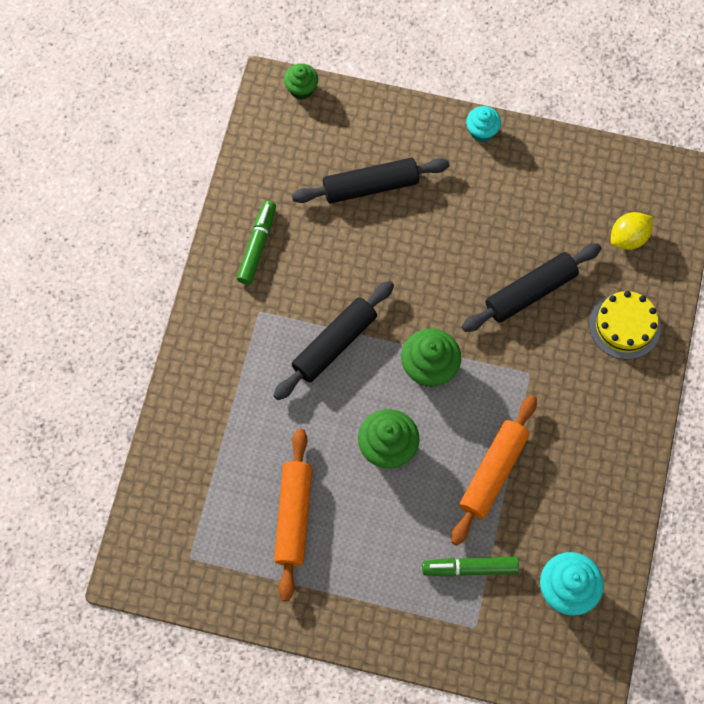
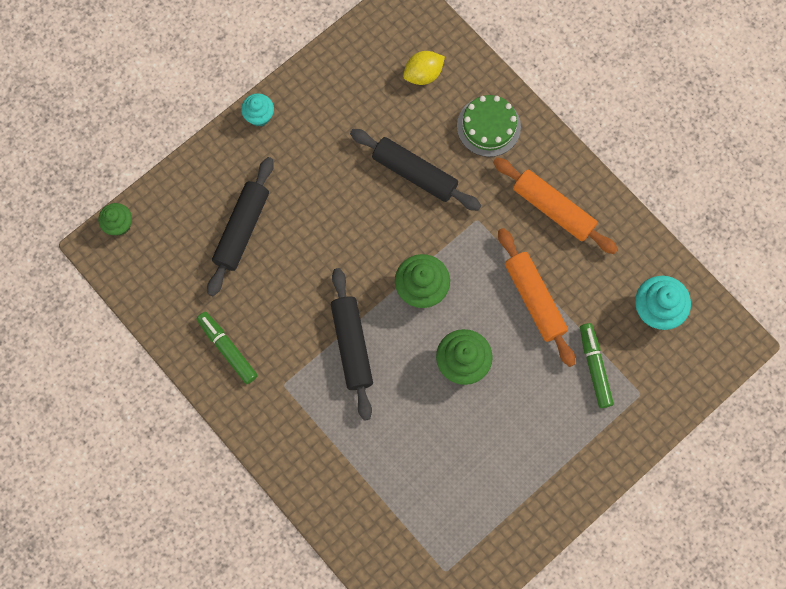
camera: 55 degrees left, 5 degrees up
(293, 516) = (467, 469): orange rolling pin -> orange rolling pin (553, 209)
(470, 568) = (594, 367): green marker -> green marker turned 135 degrees clockwise
(530, 292) = (414, 173): black rolling pin -> black rolling pin turned 60 degrees counterclockwise
(624, 325) = (488, 126): yellow cake -> green cake
(628, 238) = (423, 74): yellow lemon -> yellow lemon turned 60 degrees clockwise

